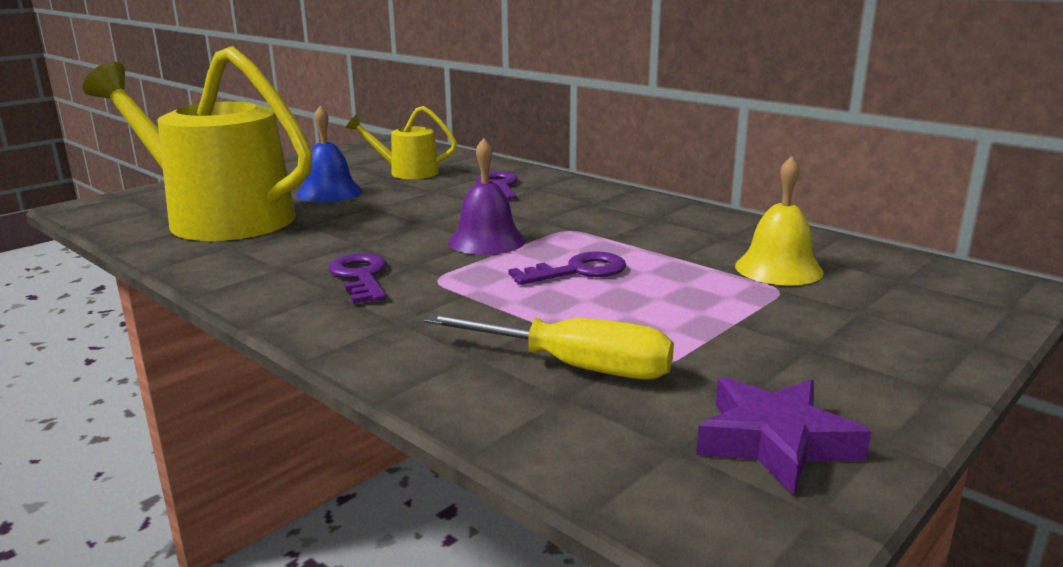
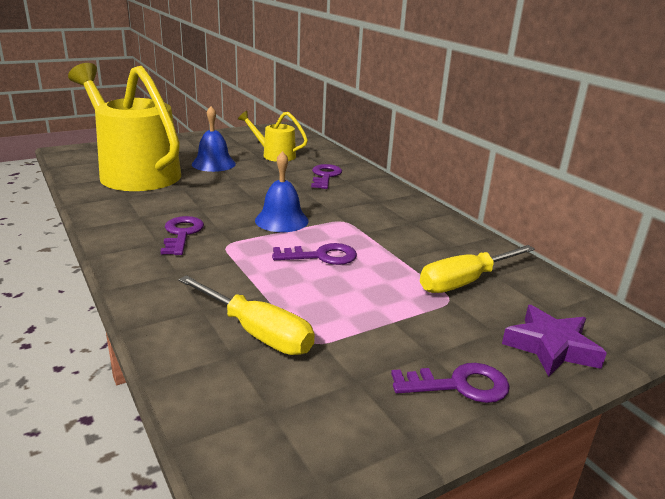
camera: 15 degrees right, 5 degrees up
(487, 241) = (281, 220): purple bell -> blue bell
(775, 442) = (338, 424): purple star -> purple star (551, 347)
(778, 269) = (464, 282): yellow bell -> yellow screwdriver
(876, 372) = (459, 385): none -> purple key

